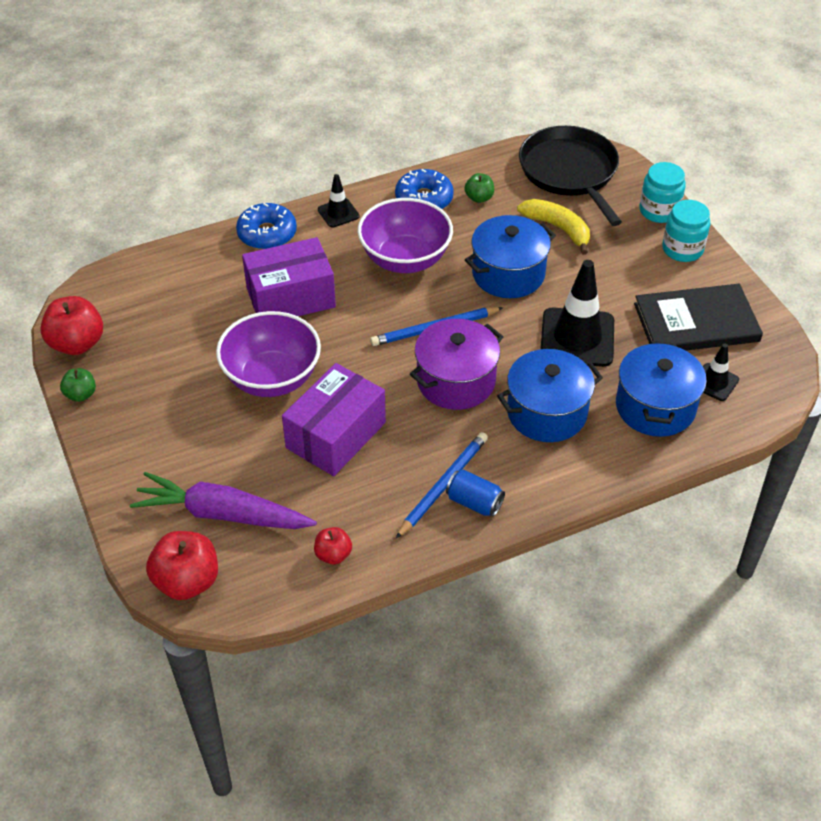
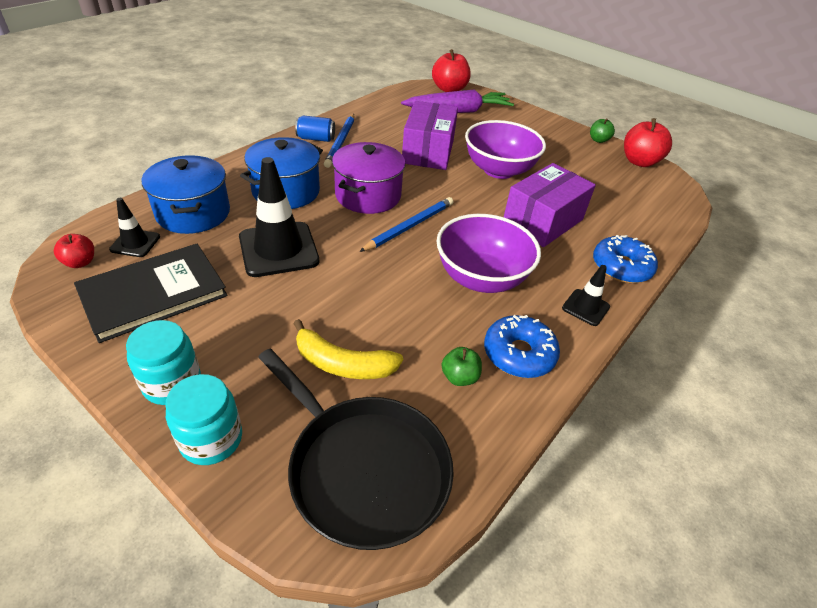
camera: 150 degrees right, 5 degrees down
(333, 555) = (384, 107): red apple -> red apple (80, 262)
(508, 274) = (372, 291): blue pot -> none

